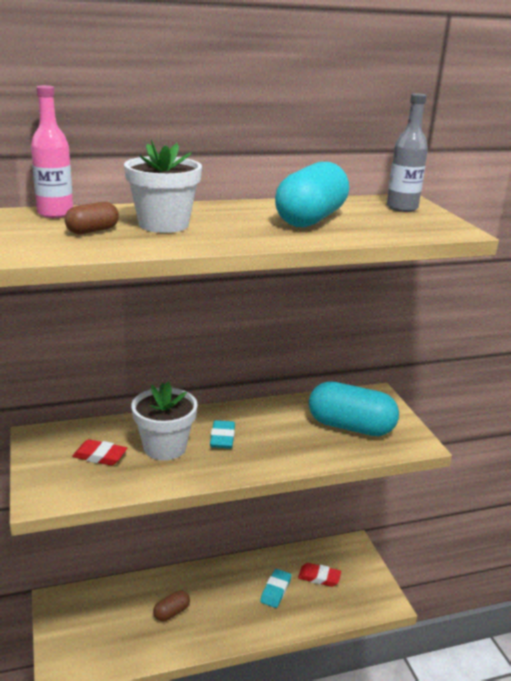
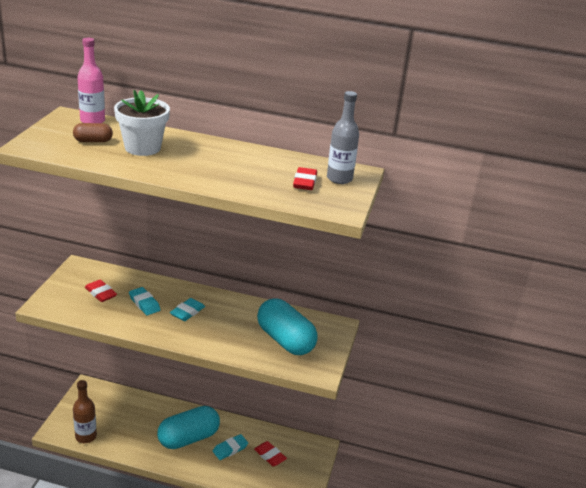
camera: 30 degrees right, 5 degrees up
(104, 661) = (86, 436): none -> brown bottle
(165, 447) = (144, 303): white flower pot -> turquoise eraser
(171, 612) = (149, 428): brown capsule -> none
(310, 219) = (249, 170): turquoise capsule -> turquoise capsule (188, 438)
(380, 217) = (304, 182): none -> red eraser

